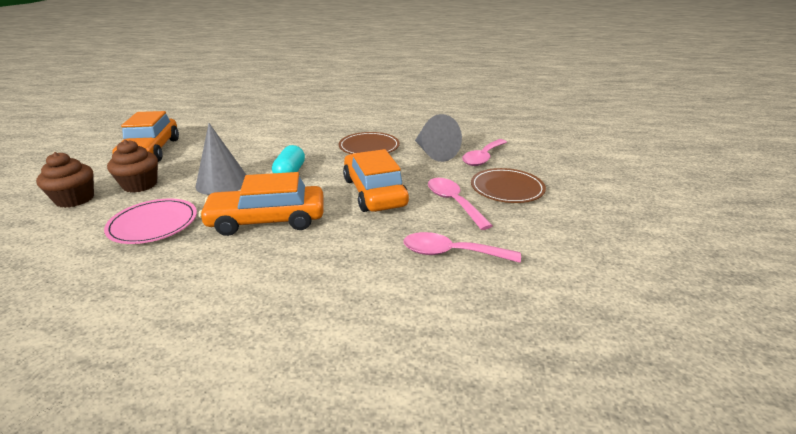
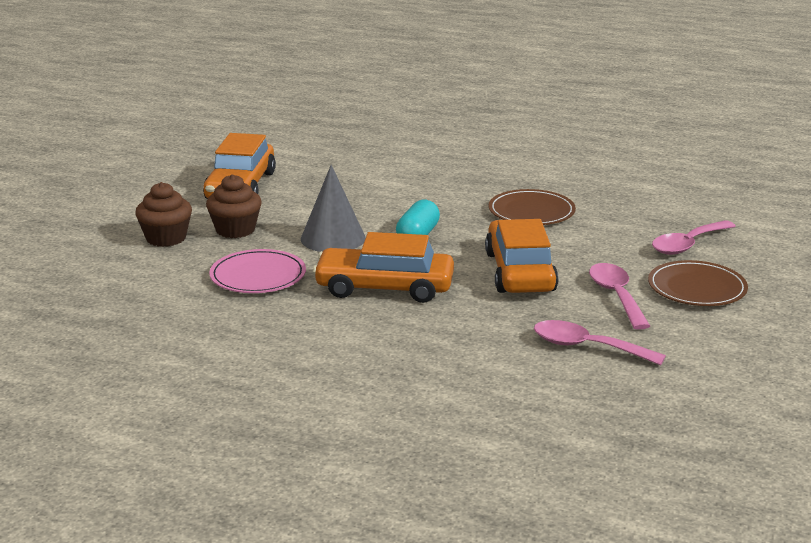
camera: 15 degrees right, 5 degrees down
(434, 153) = (620, 230): grey cone -> none

